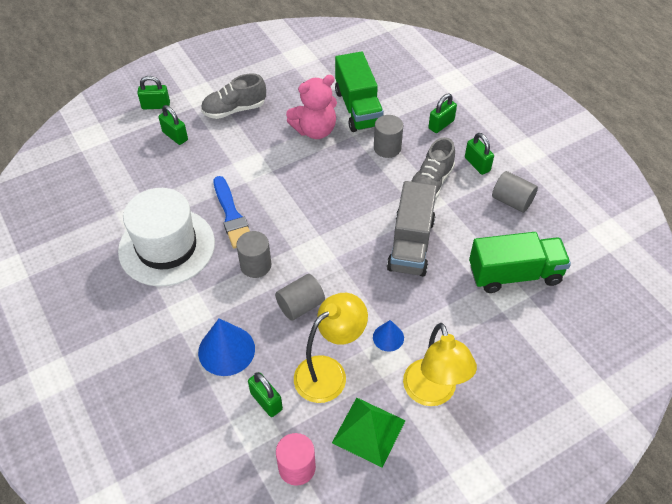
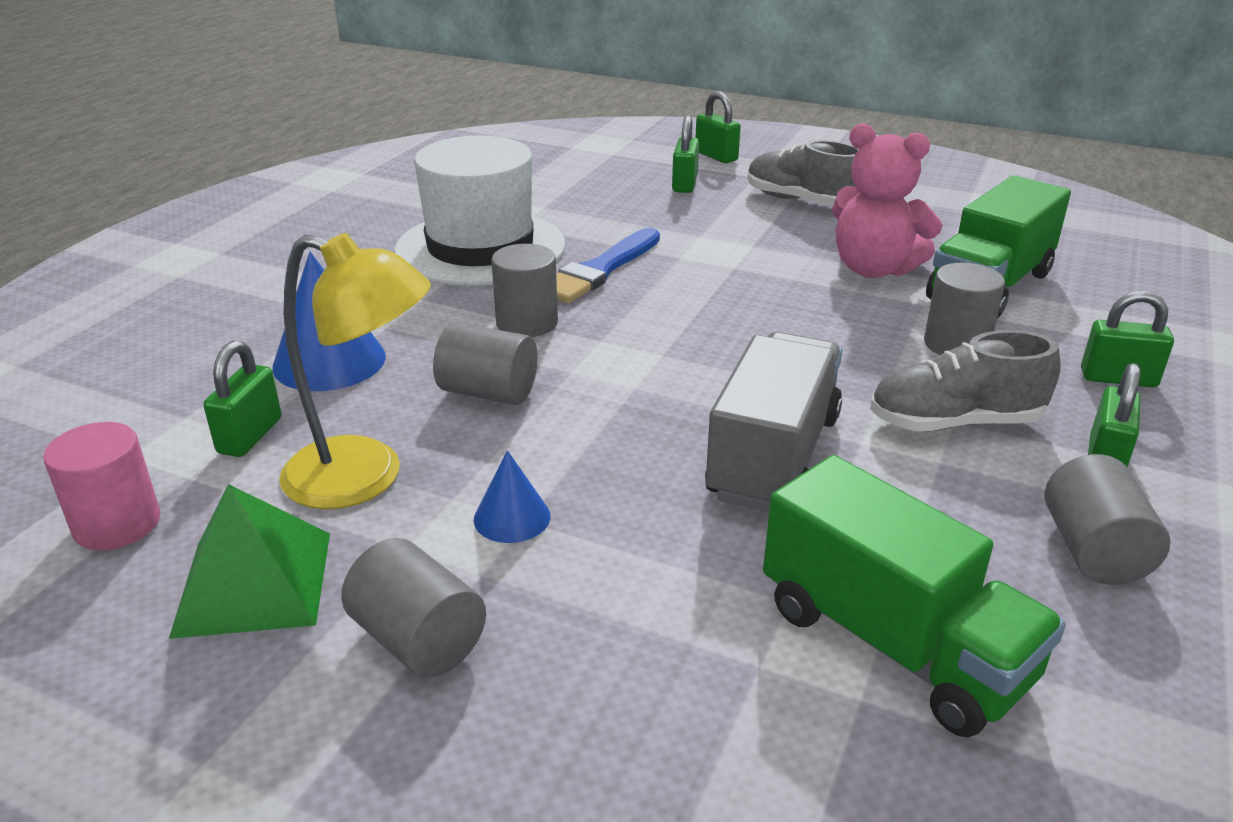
camera: 55 degrees right, 20 degrees down
(411, 244) = (774, 457): grey truck -> grey truck turned 135 degrees clockwise
(433, 393) = (418, 639): yellow lamp -> grey cylinder

